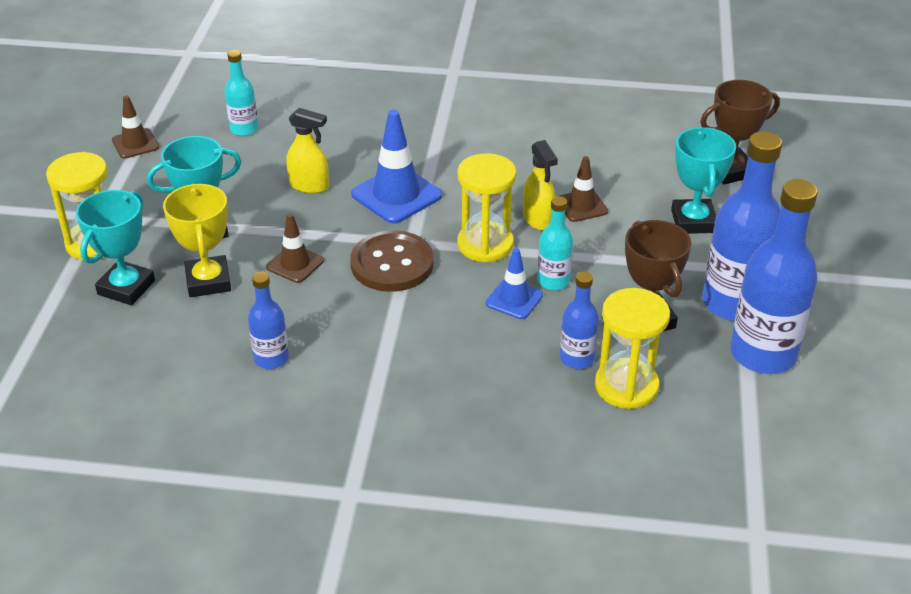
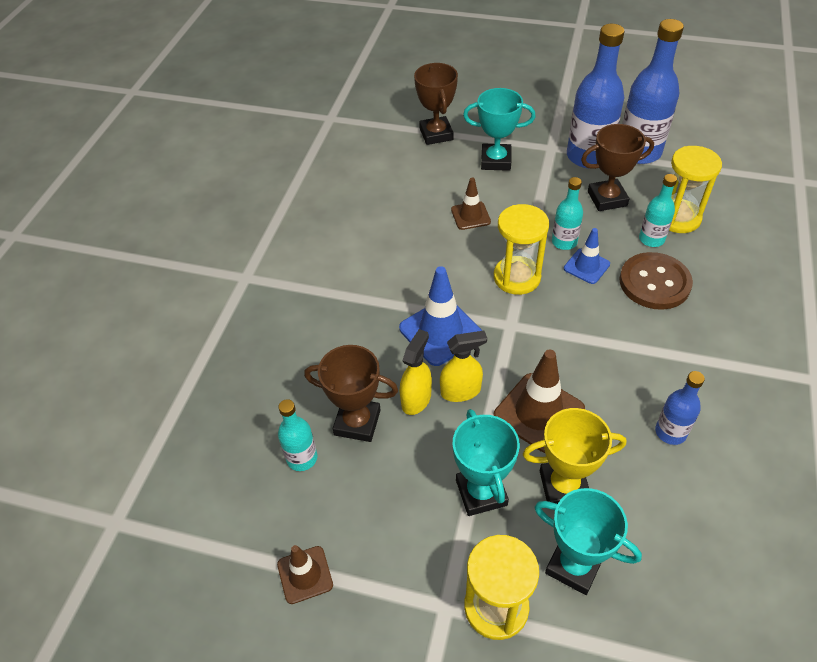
camera: 80 degrees left, 10 degrees up
(281, 154) = (357, 422): none -> brown trophy
(295, 264) = (538, 412): brown traffic cone -> brown traffic cone, size x1.68
(392, 264) = (540, 340): brown button -> brown button (654, 283)
(538, 219) = (486, 242): yellow spray bottle -> yellow spray bottle (461, 391)
(577, 358) = (651, 239): blue bottle -> turquoise bottle

